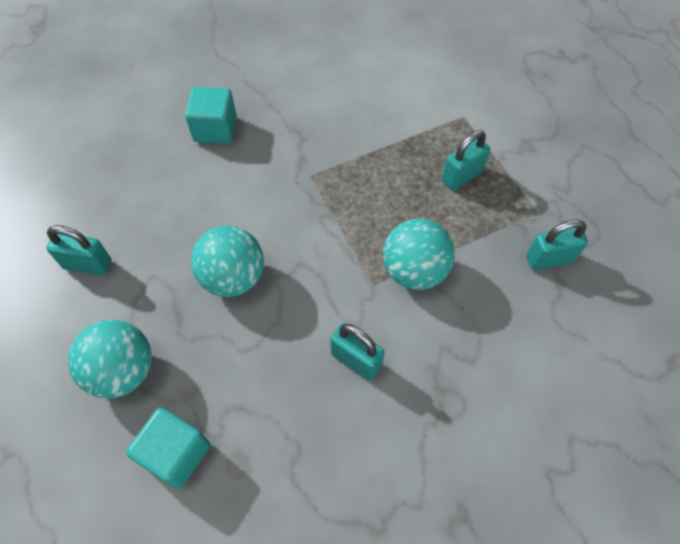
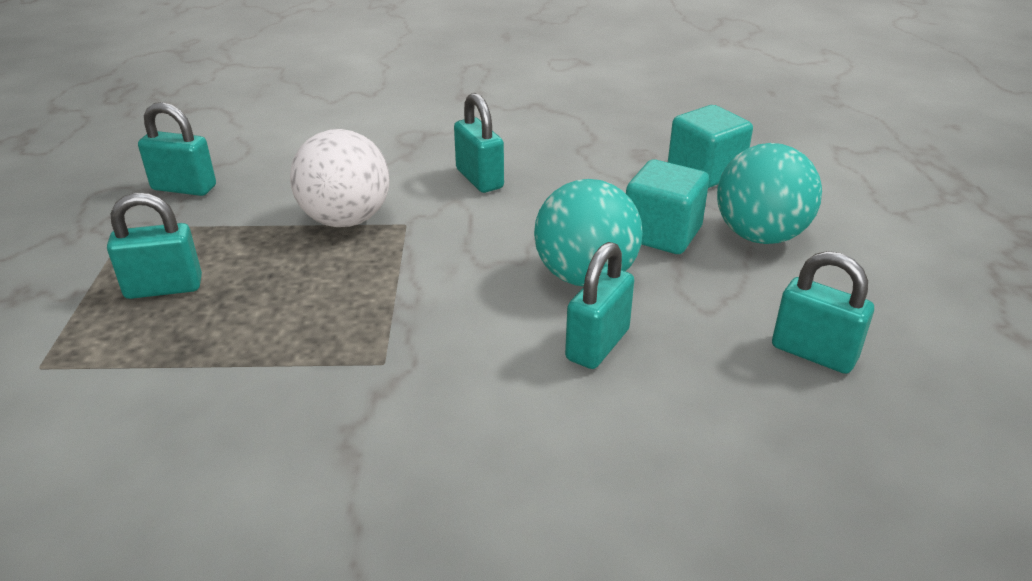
camera: 155 degrees left, 25 degrees down
(208, 226) = (597, 345): none -> turquoise padlock
(215, 129) = (510, 512): turquoise cube -> turquoise cube (662, 234)
(414, 271) = (346, 220): turquoise ball -> white ball

